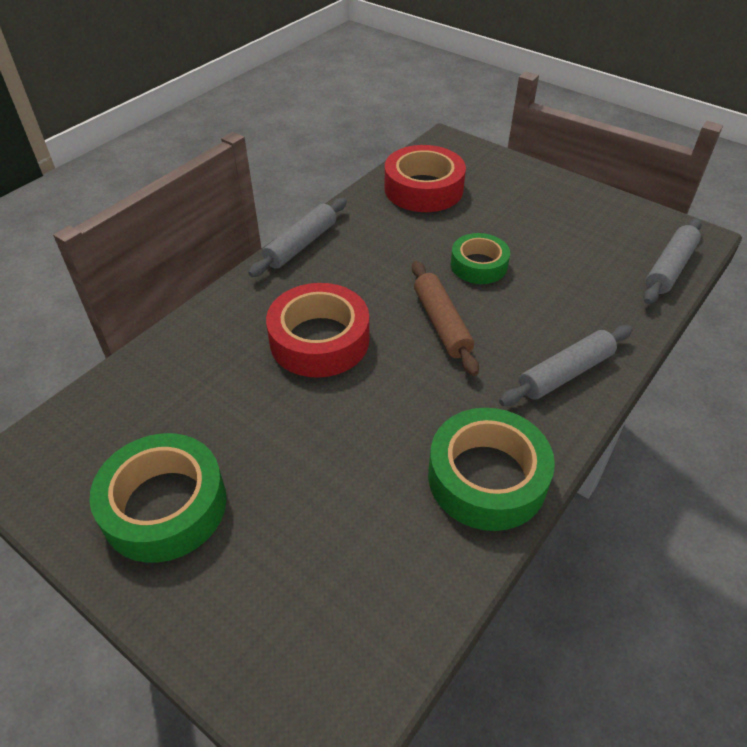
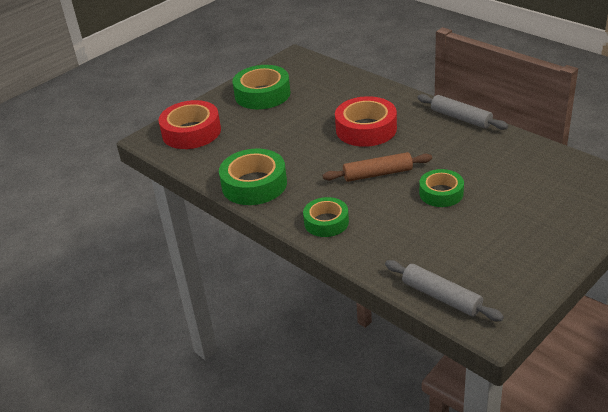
camera: 100 degrees right, 10 degrees down
(423, 189) = (543, 171): red tape -> red tape (191, 132)
(566, 373) = (326, 222): grey rolling pin -> green tape

